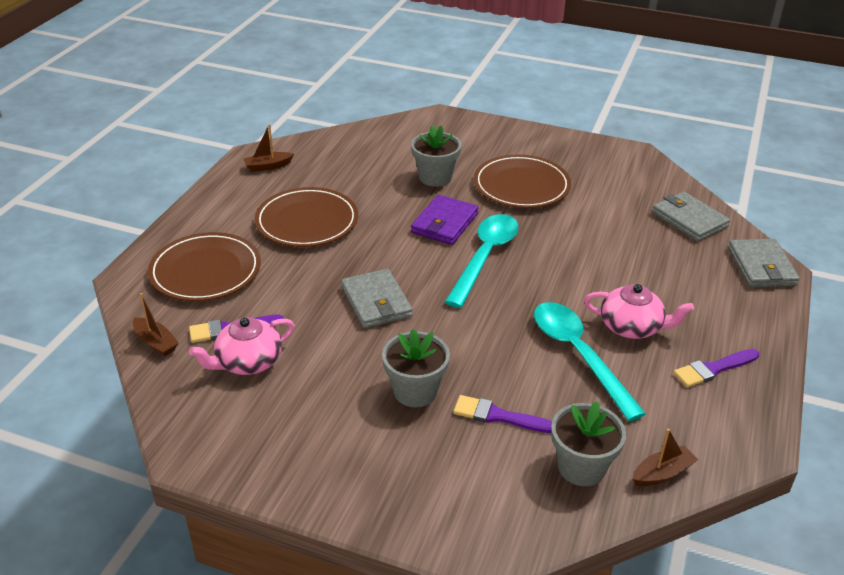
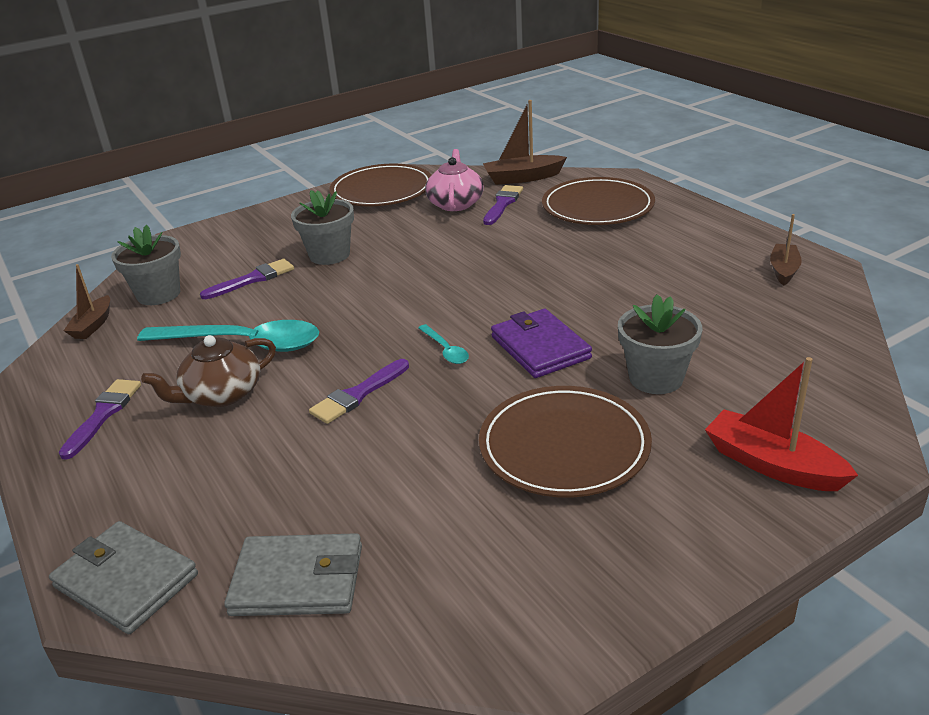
camera: 130 degrees right, 5 degrees down
(156, 342) = (522, 178): brown boat -> brown boat, size x1.53
(307, 221) = (633, 267): brown plate -> brown plate (382, 190)
(376, 302) = (455, 268): grey wallet -> none
(471, 134) = (772, 465): none -> red boat
(485, 257) = (445, 350): turquoise spoon -> turquoise spoon, size x0.44
(563, 269) = (358, 394): none -> purple brush
(632, 327) = (221, 394): pink teapot -> brown teapot

